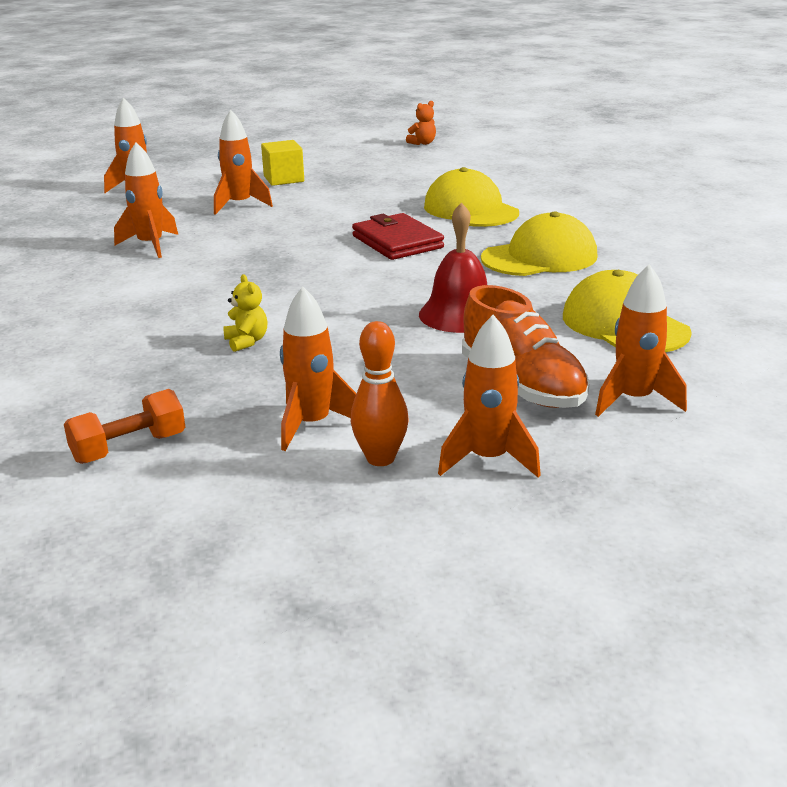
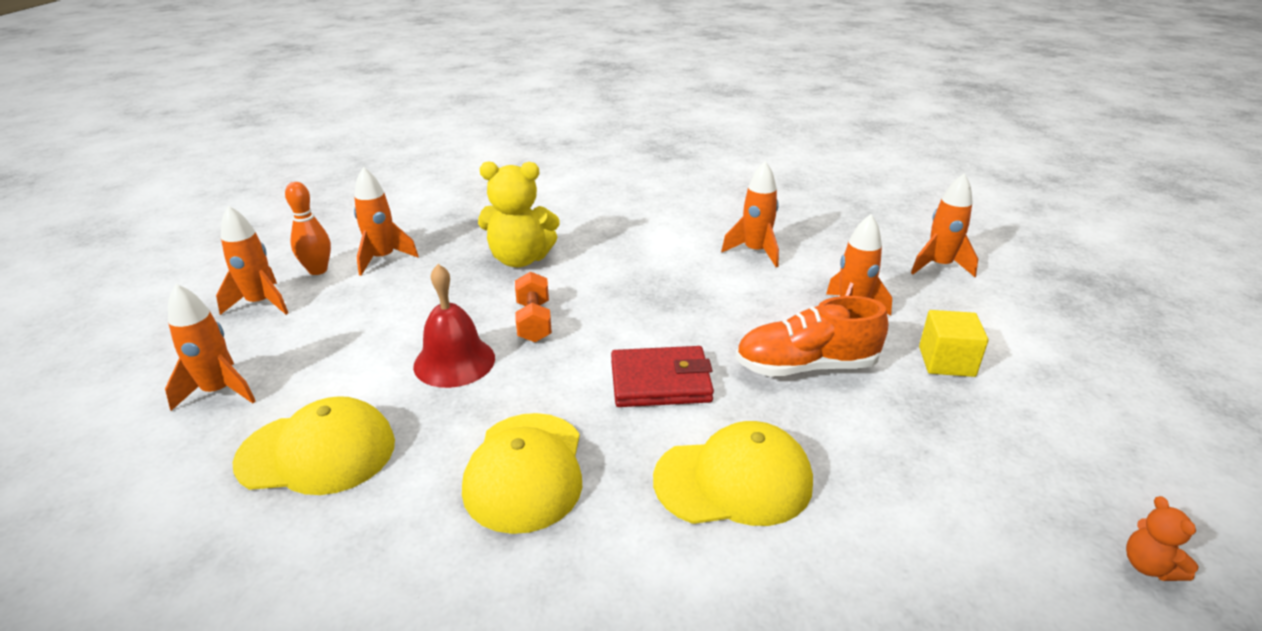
camera: 115 degrees right, 5 degrees up
(129, 448) = (434, 208): orange dumbbell -> orange dumbbell (534, 321)
(246, 341) = (520, 259): yellow teddy bear -> yellow teddy bear, size x2.12
(522, 386) = (311, 348): orange shoe -> orange shoe (805, 366)

